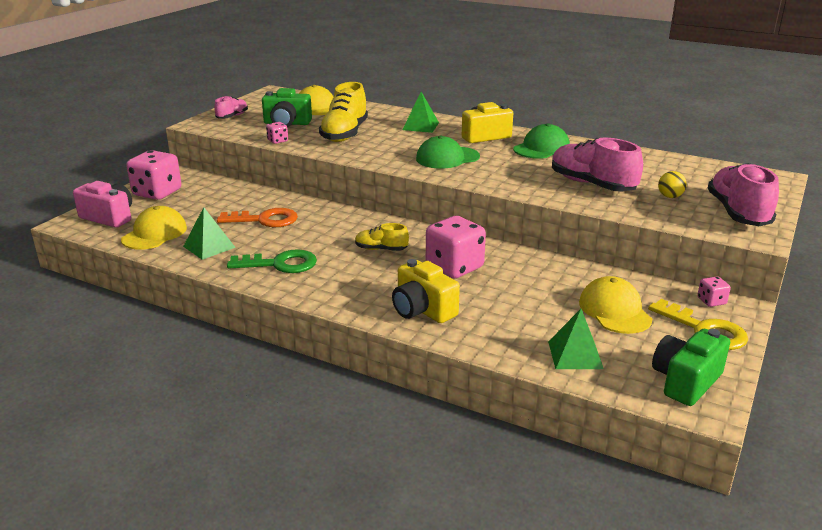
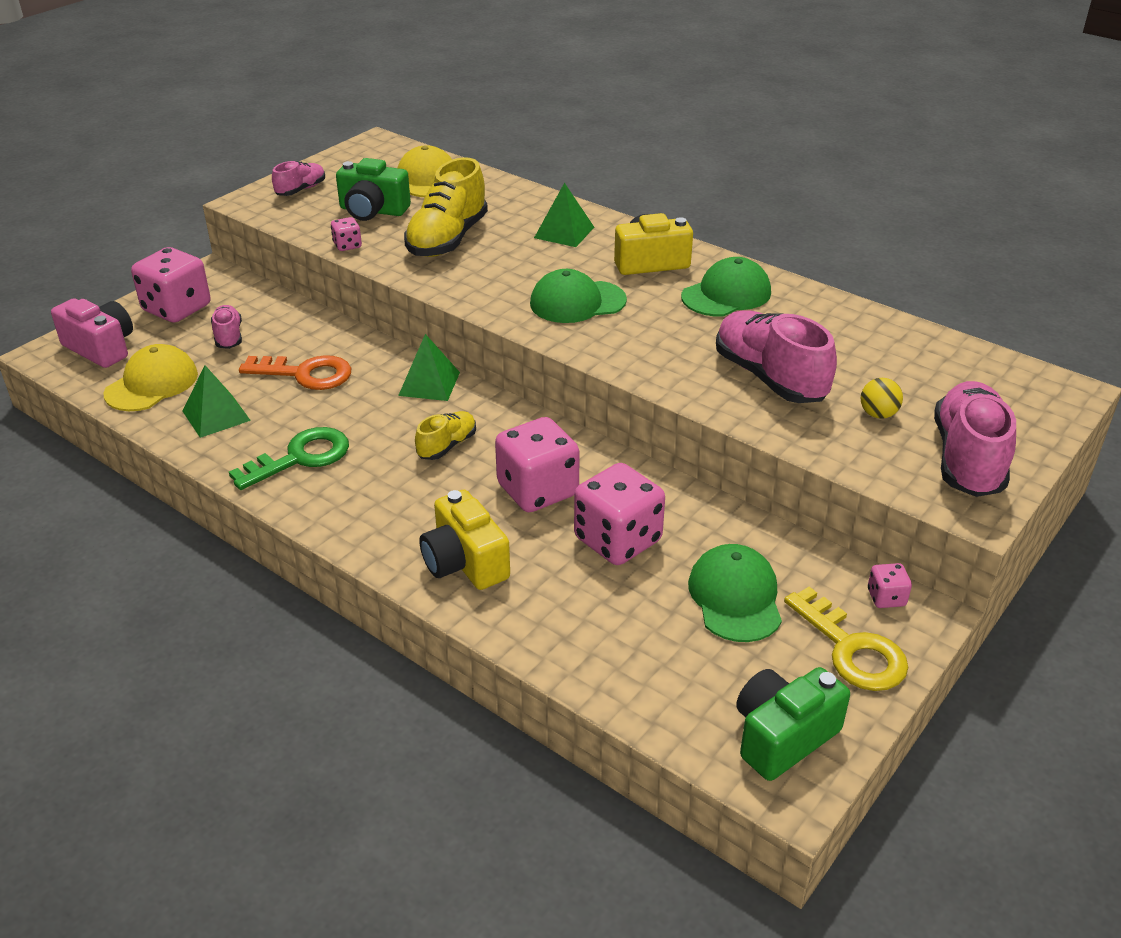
camera: 10 degrees right, 10 degrees up
(201, 204) = (228, 336): none -> pink shoe
(280, 264) = (301, 457): green key -> green key turned 45 degrees counterclockwise
(381, 249) = (447, 446): yellow shoe -> yellow shoe turned 105 degrees clockwise
(521, 288) = (617, 540): none -> pink dice
(575, 355) = (645, 669): green pyramid -> green pyramid (429, 383)
(614, 310) = (735, 597): yellow cap -> green cap

